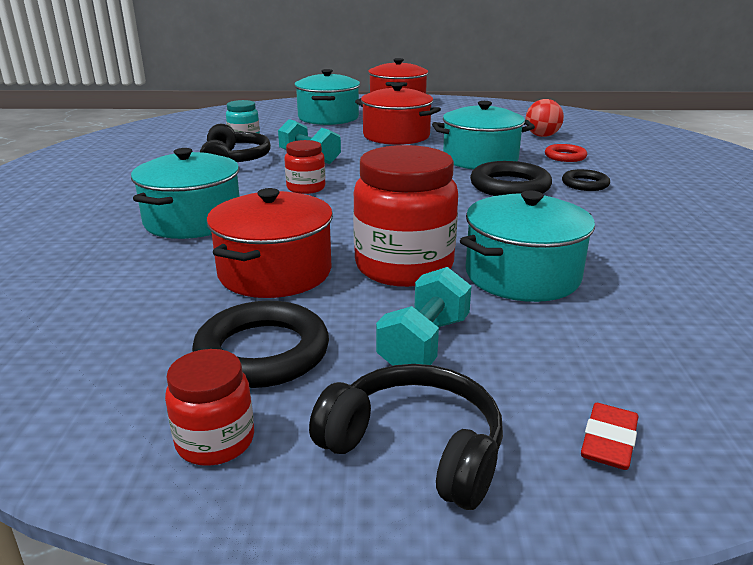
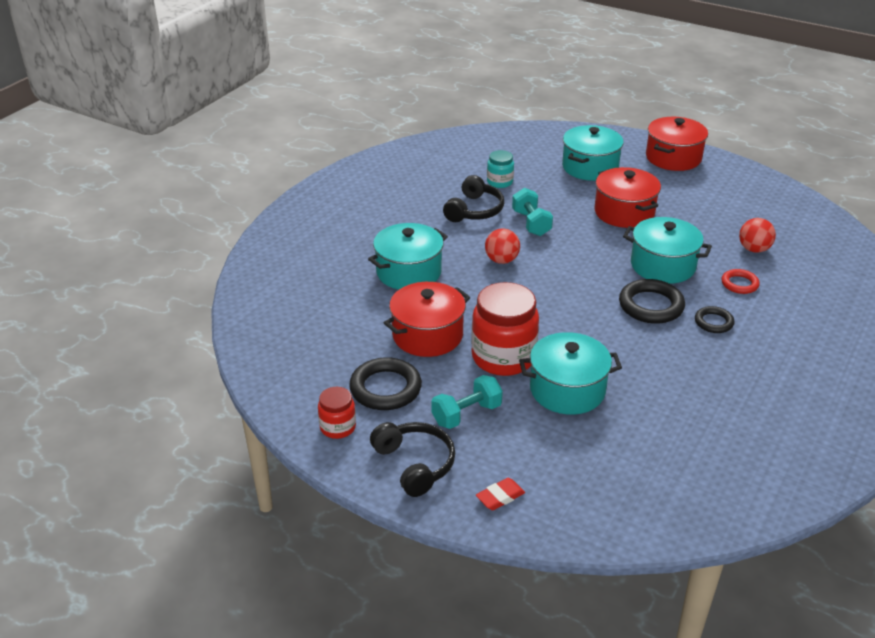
camera: 30 degrees right, 10 degrees up
(306, 188) = (501, 260): red jar -> red ball

